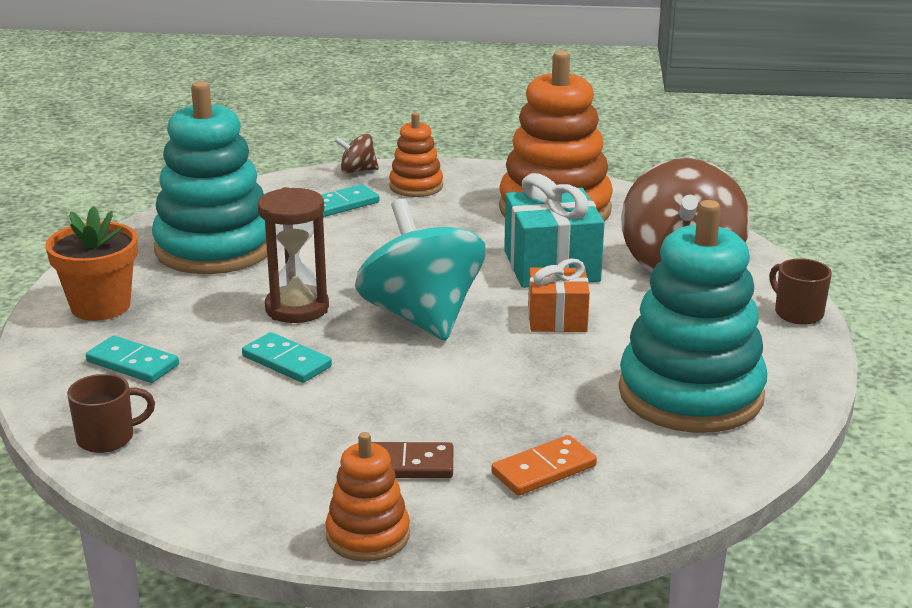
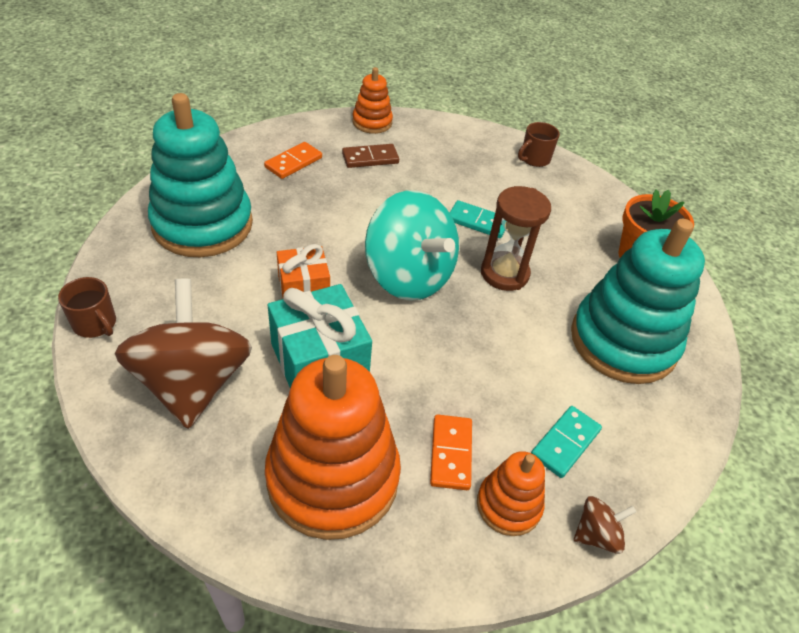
camera: 160 degrees right, 20 degrees up
(132, 363) = (569, 209): turquoise domino -> none
(448, 210) = (450, 453): none -> orange domino

